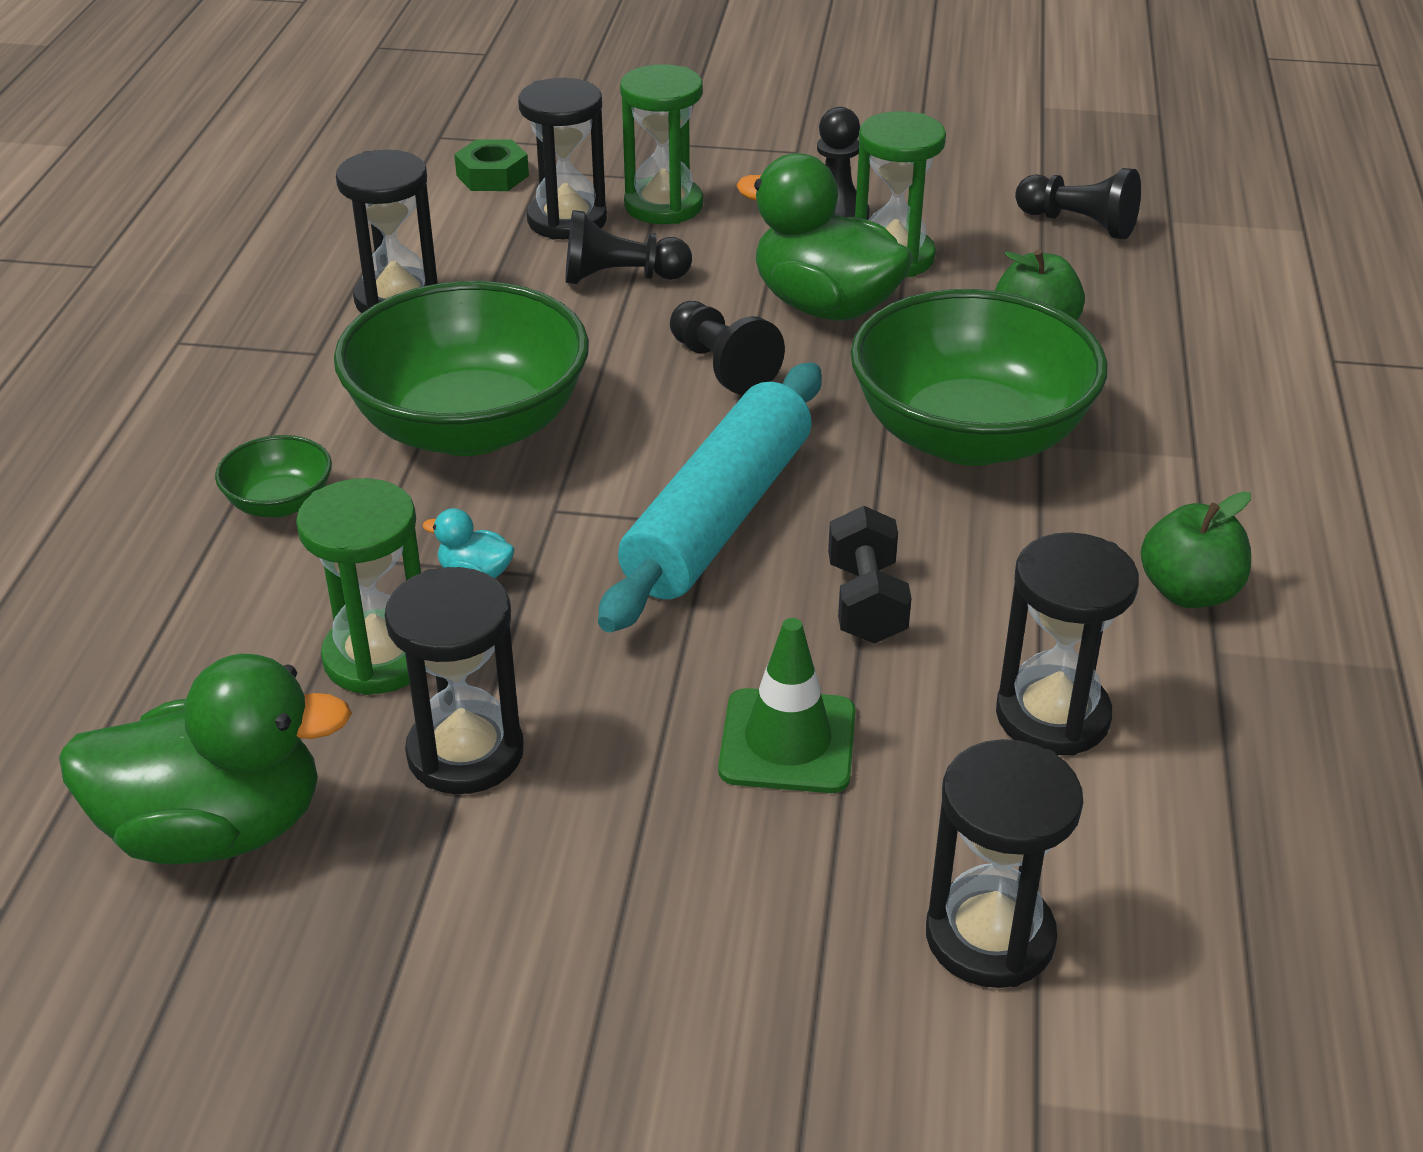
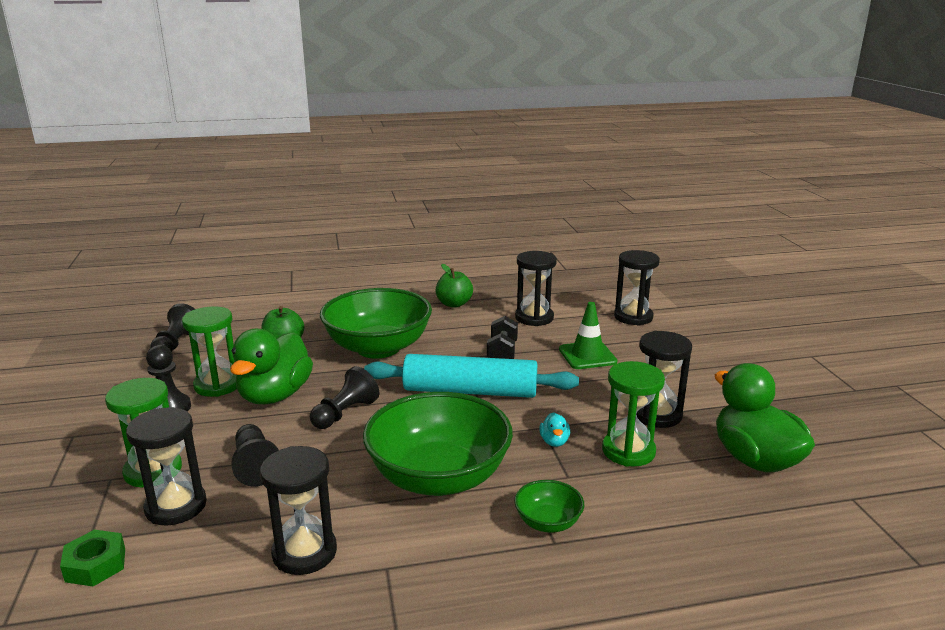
camera: 110 degrees left, 15 degrees down
(866, 603) = (502, 353): black dumbbell -> black dumbbell turned 60 degrees counterclockwise

